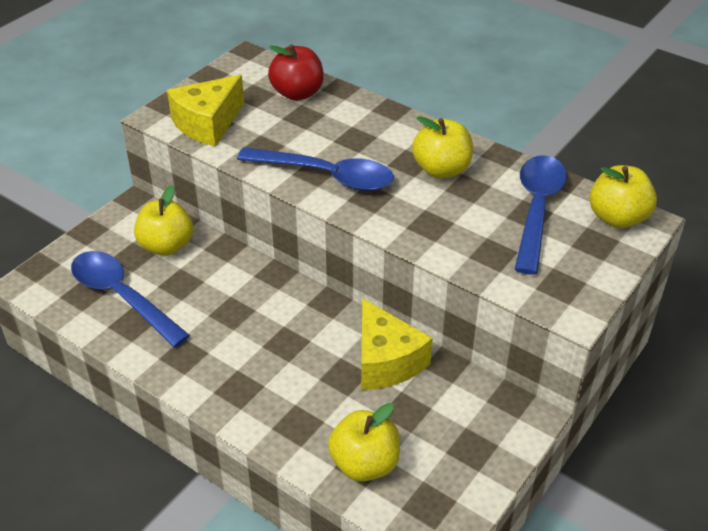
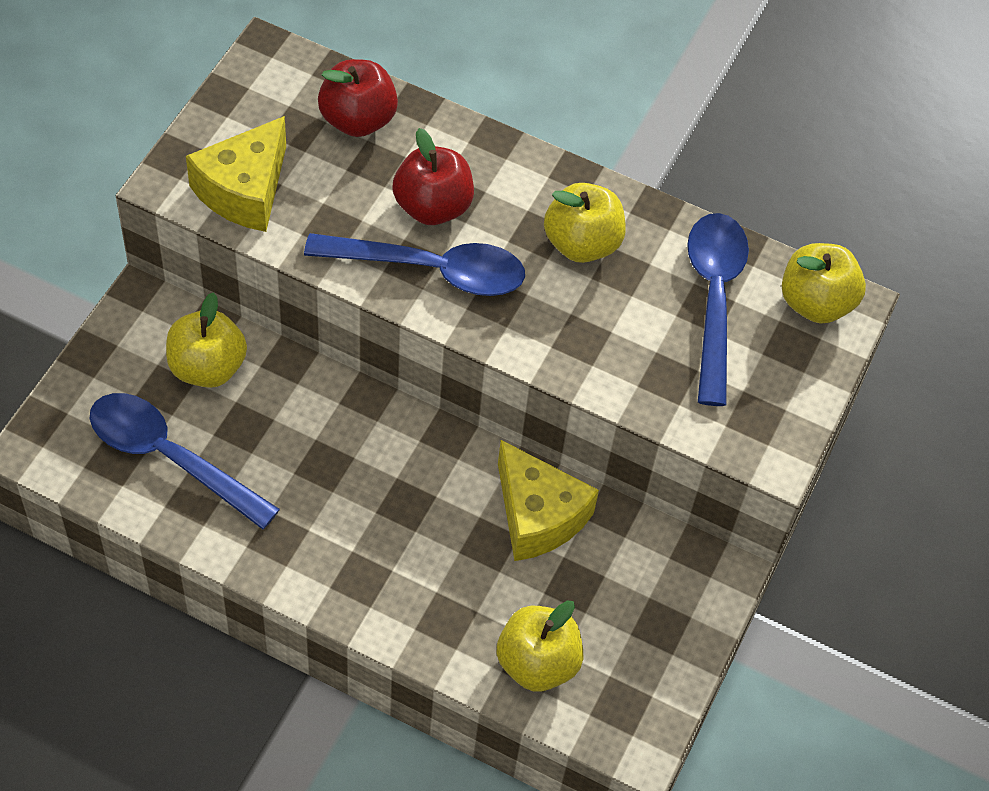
camera: 15 degrees left, 15 degrees up
(337, 142) = (432, 206): none -> red apple

